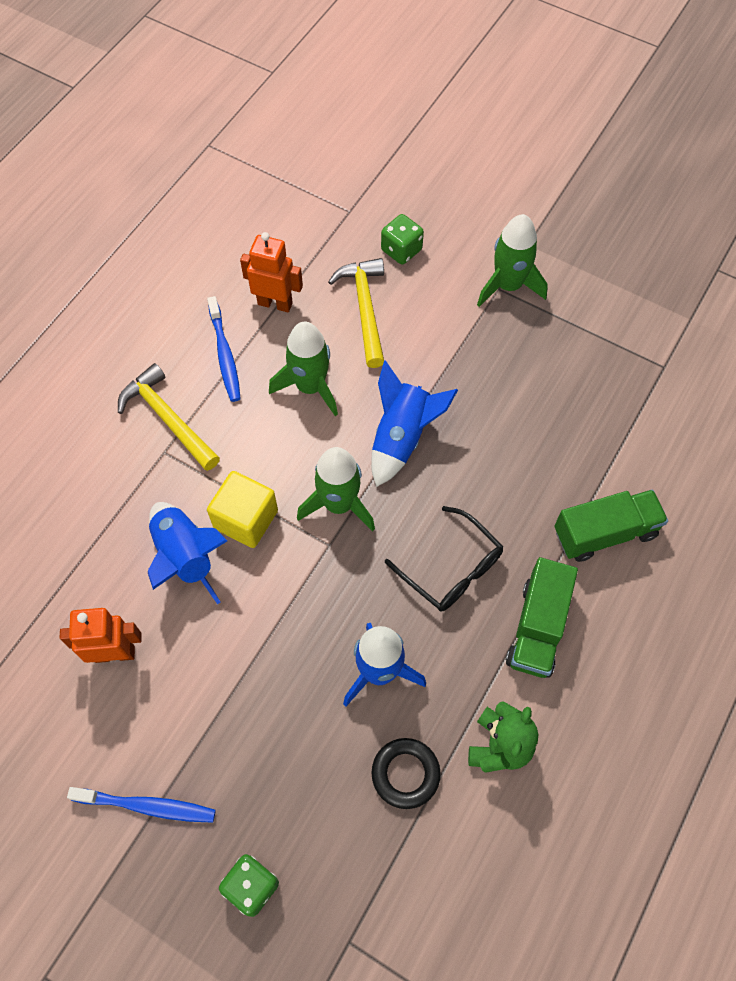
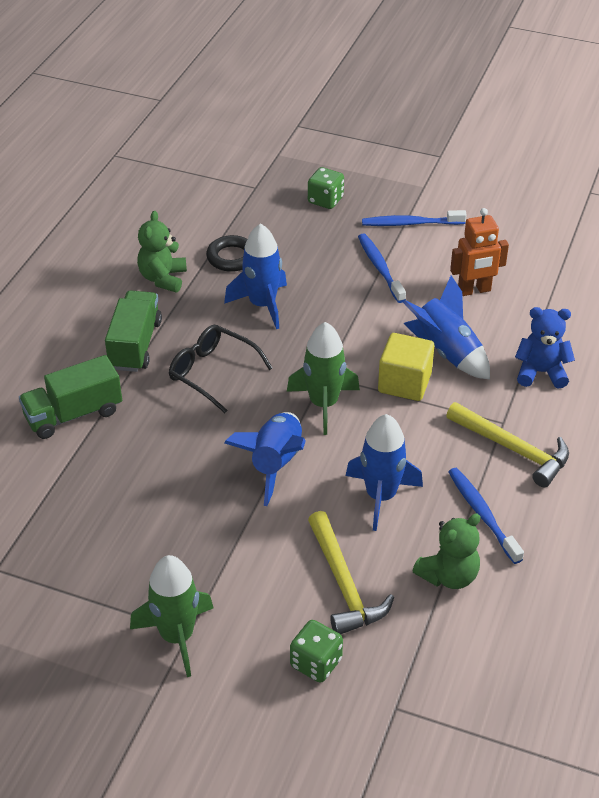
camera: 170 degrees right, 20 degrees down
(96, 510) = (541, 372): none -> blue teddy bear
(217, 717) = (380, 268): none -> blue toothbrush
(275, 303) = (448, 575): orange robot -> green teddy bear
(310, 387) = (381, 496): green rocket -> blue rocket

